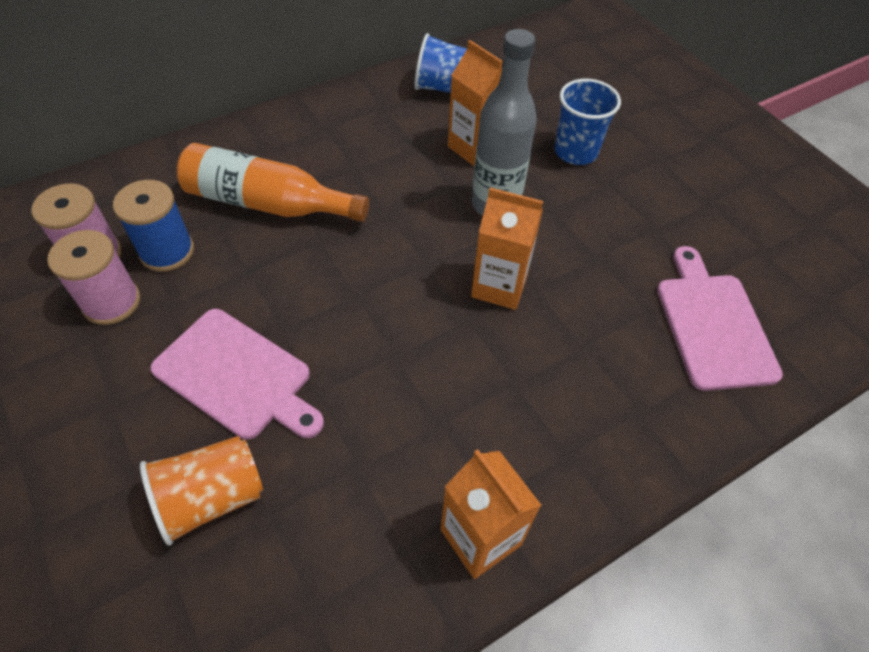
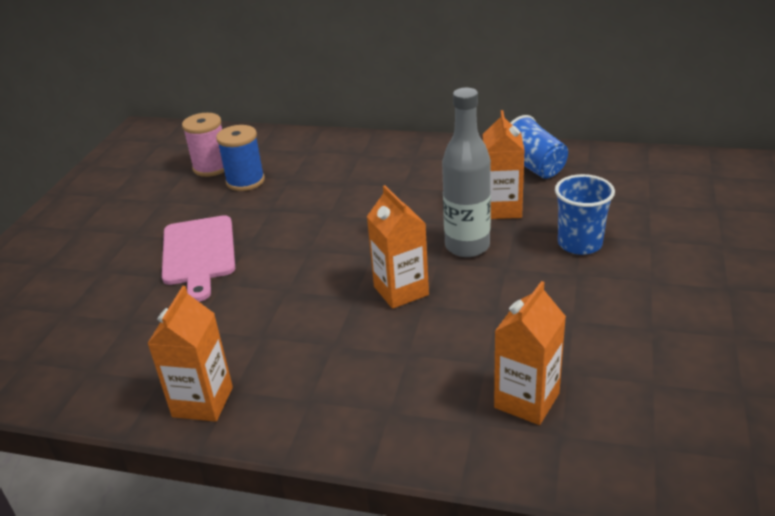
camera: 50 degrees right, 20 degrees down
(112, 302) = (191, 191): pink spool -> none
(211, 498) = (117, 297): orange cup -> none
(267, 203) = (327, 182): orange bottle -> none
(713, 325) = (526, 400): pink cutting board -> orange carton

